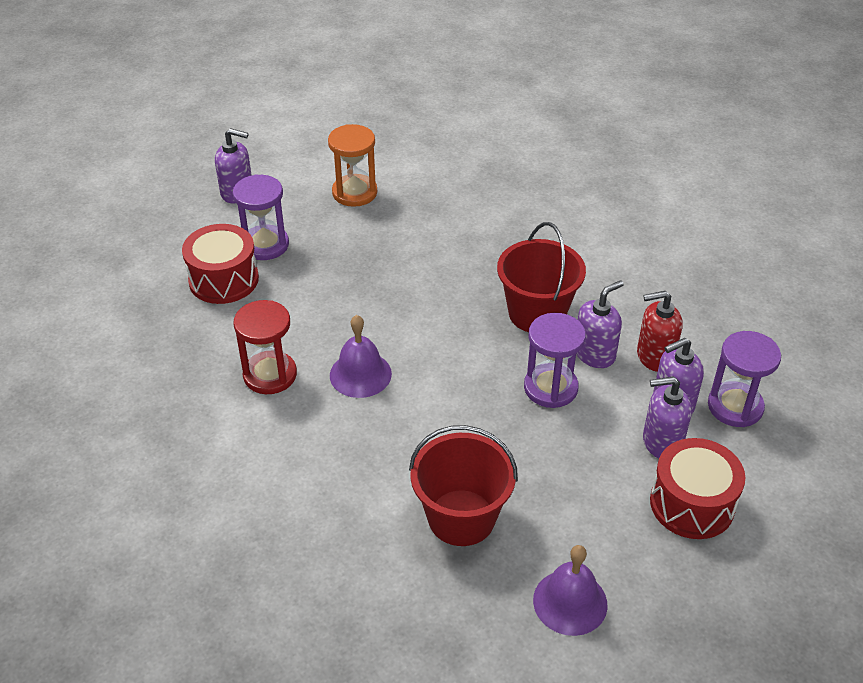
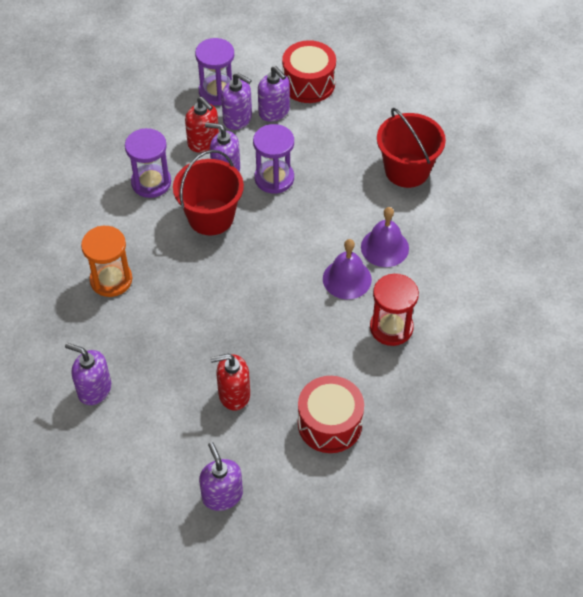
camera: 125 degrees left, 10 degrees up
(265, 245) = (270, 425): purple hourglass -> purple hourglass (151, 182)
(317, 238) = (234, 394): none -> red soap dispenser
(354, 192) = (158, 406): orange hourglass -> orange hourglass (111, 280)
(408, 167) = (94, 389): none -> purple soap dispenser
(570, 602) = (415, 104): purple bell -> purple bell (384, 247)

